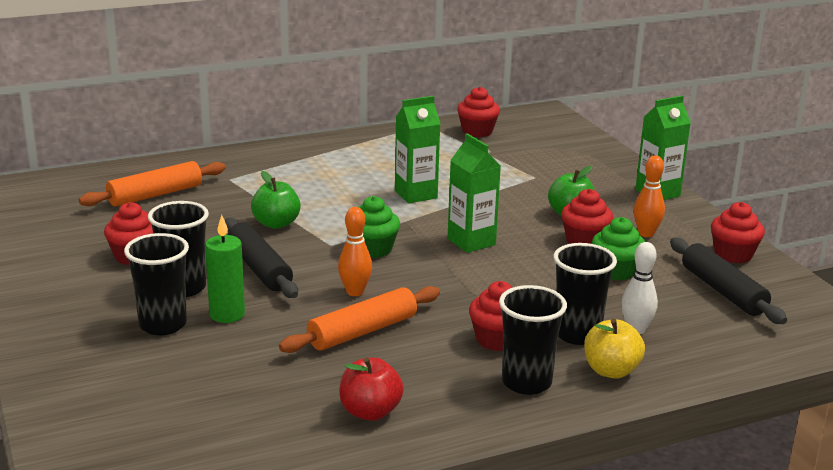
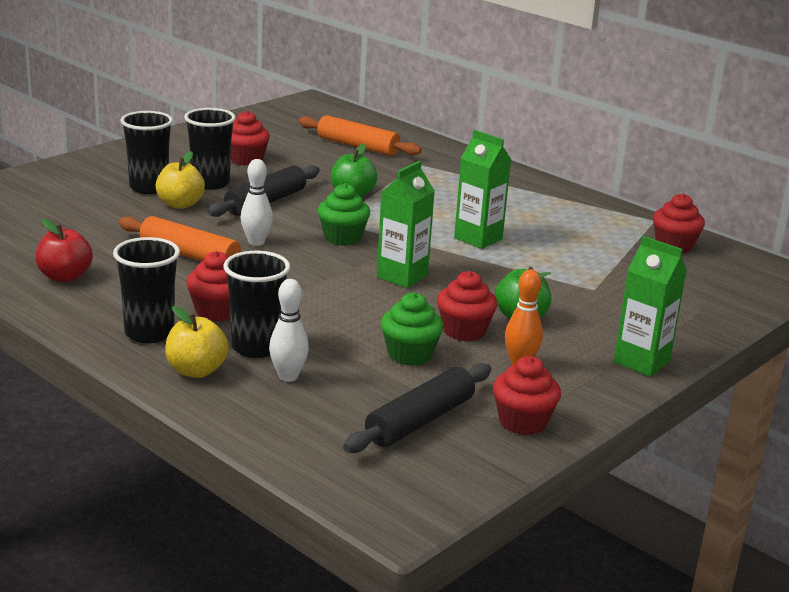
camera: 65 degrees right, 0 degrees up
(227, 314) = (180, 204): green candle -> yellow apple
(355, 292) = (256, 242): orange bowling pin -> white bowling pin

